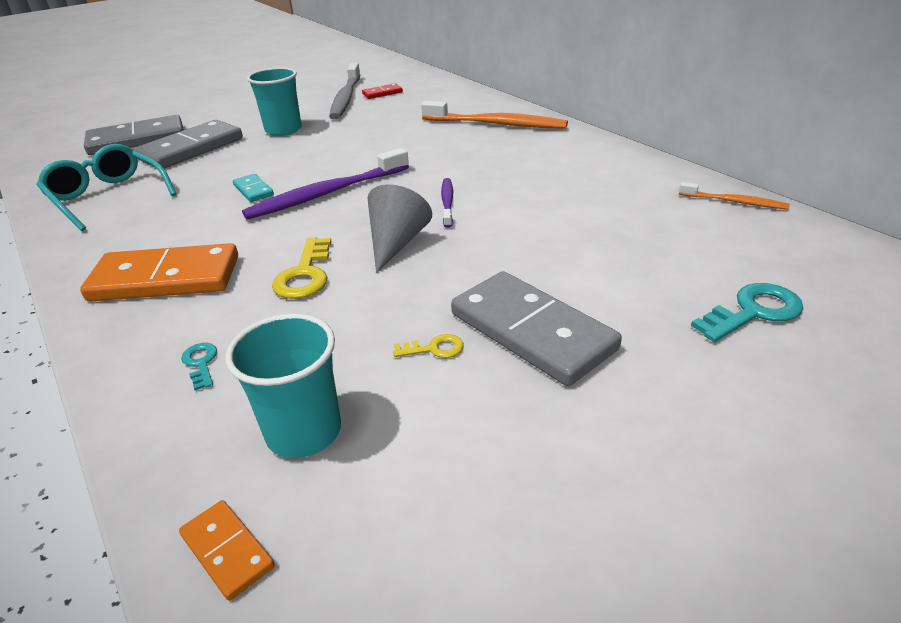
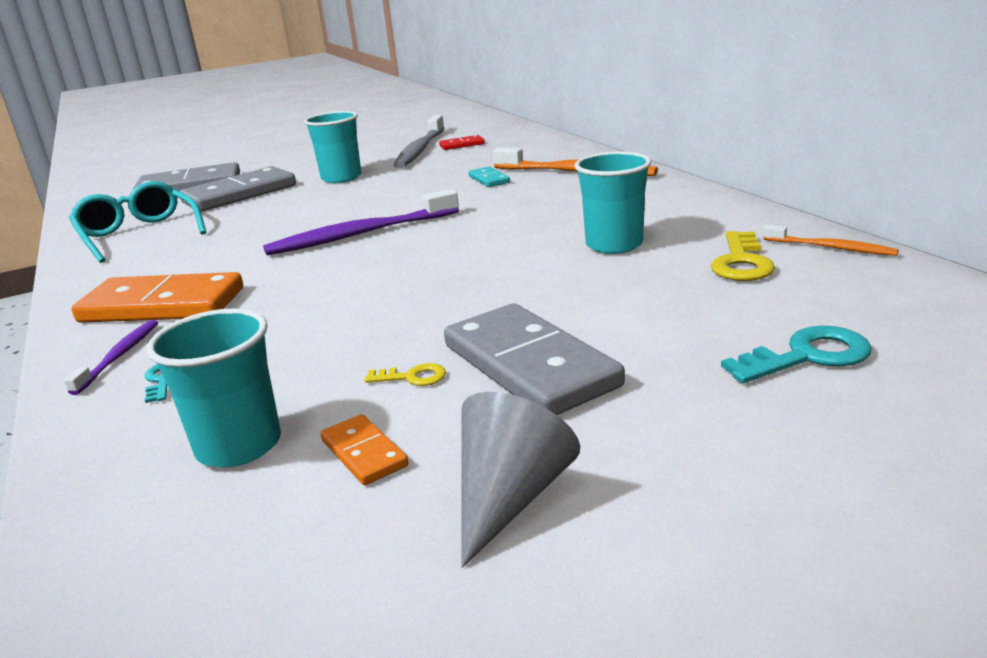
camera: 10 degrees right, 10 degrees down
(227, 551) = (113, 546): orange domino -> orange domino (364, 453)
(253, 190) = (286, 230): turquoise domino -> turquoise domino (489, 179)
(305, 274) = (305, 305): yellow key -> yellow key (741, 262)
(396, 243) = (415, 280): grey cone -> grey cone (510, 497)
(447, 203) = (488, 244): purple toothbrush -> purple toothbrush (119, 356)
(557, 201) = (614, 245): none -> turquoise cup

